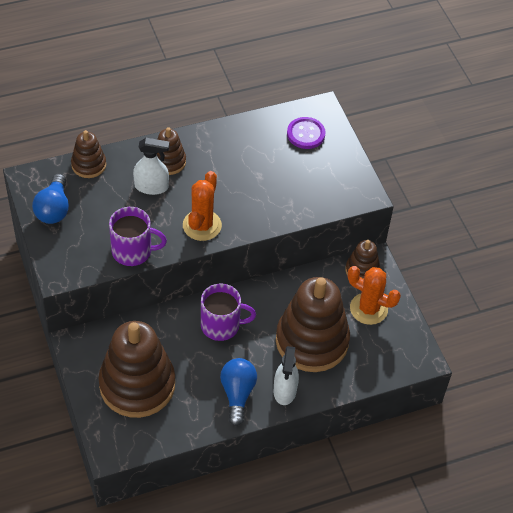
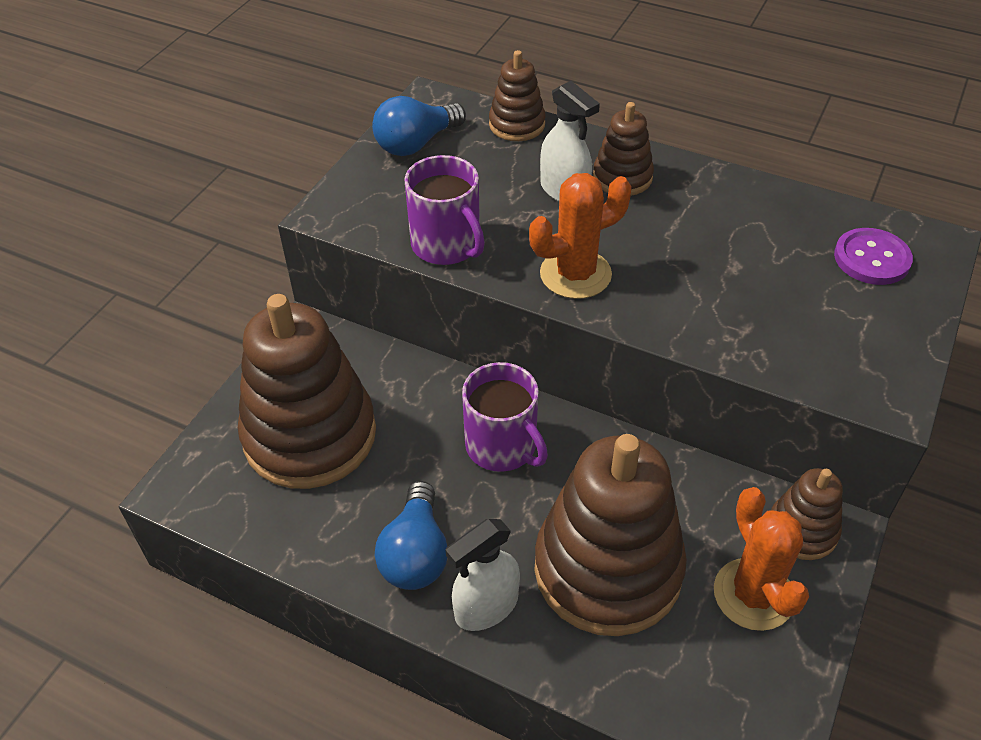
camera: 50 degrees right, 5 degrees down
(237, 394) = (415, 553): blue light bulb -> blue light bulb turned 135 degrees clockwise

